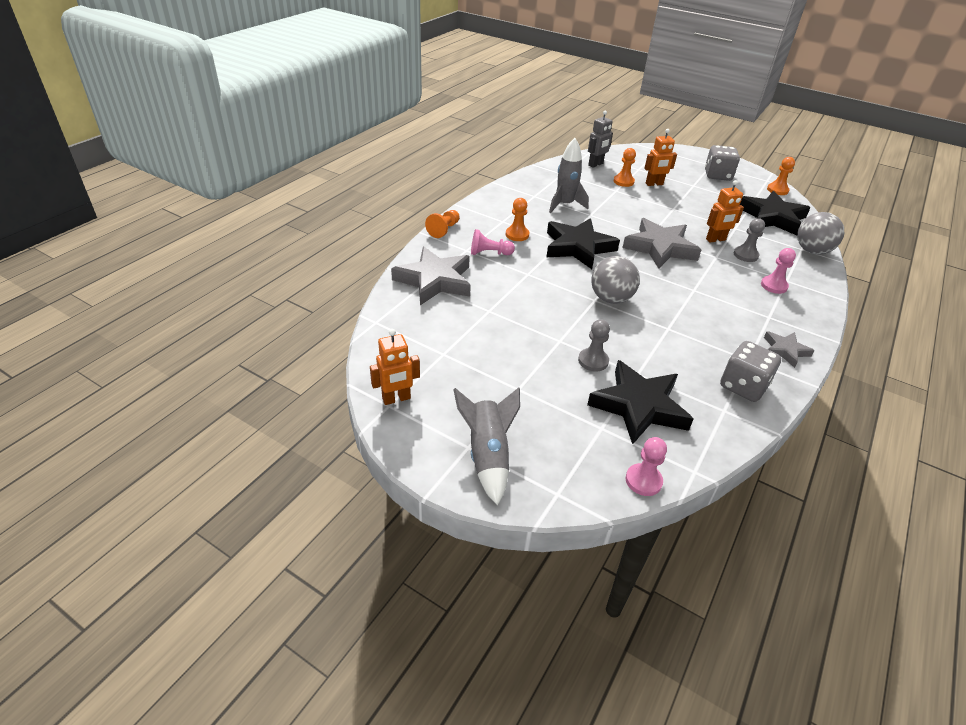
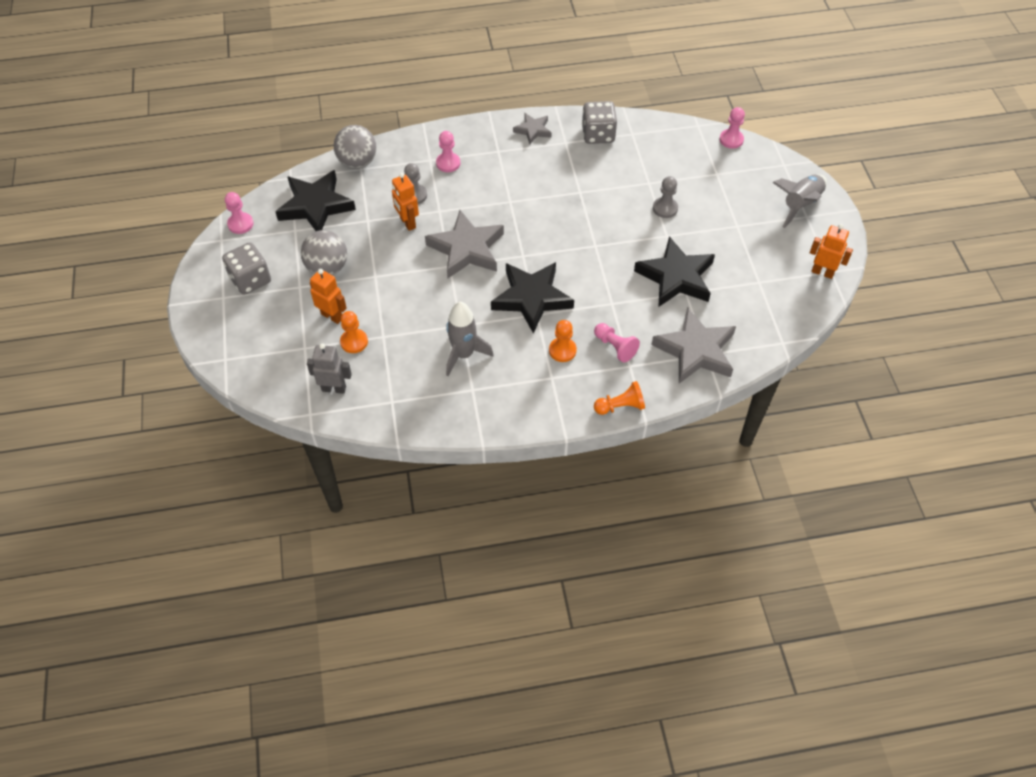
camera: 130 degrees left, 15 degrees up
(611, 298) = (582, 238): grey ball -> grey ball (327, 268)
(639, 406) = (678, 168): black star -> black star (676, 277)
(716, 239) = (407, 223): orange robot -> orange robot turned 150 degrees counterclockwise
(777, 190) = (240, 224): orange pawn -> pink pawn

